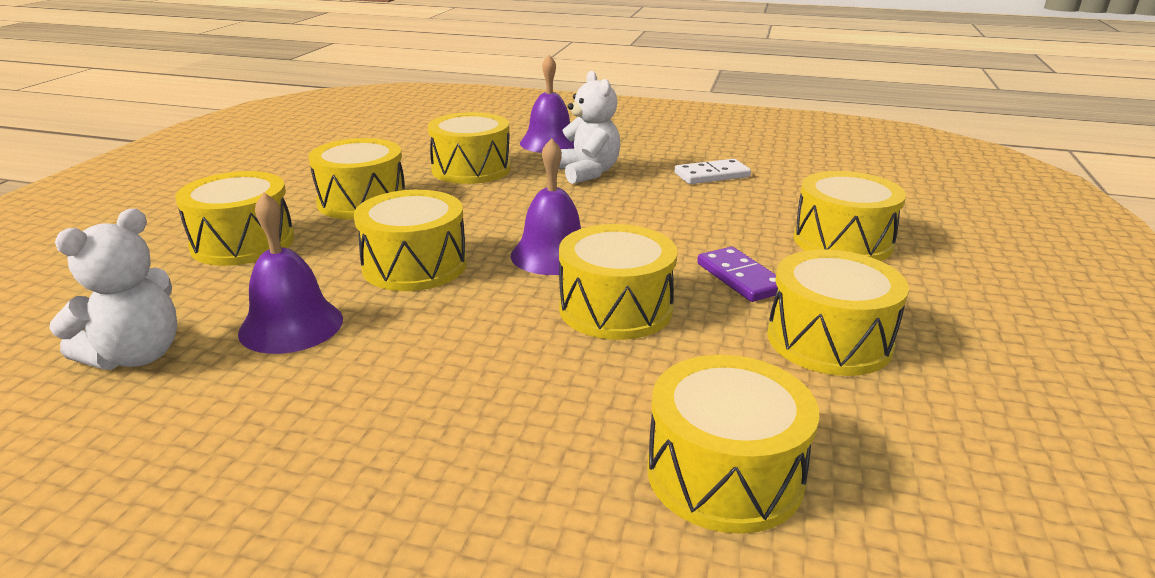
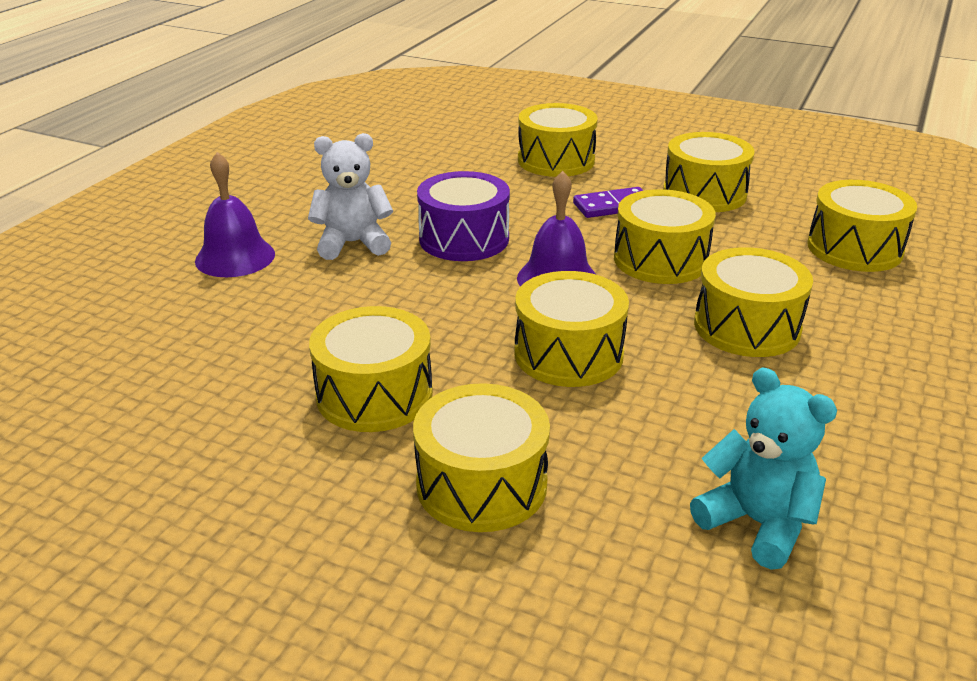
camera: 80 degrees left, 5 degrees up
(136, 356) = (757, 523): white teddy bear -> turquoise teddy bear
(291, 325) = (691, 424): purple bell -> none
(471, 169) = (299, 314): yellow drum -> yellow drum (747, 327)
(616, 210) = (464, 239): none -> purple drum
(712, 175) = (393, 184): white domino -> none

